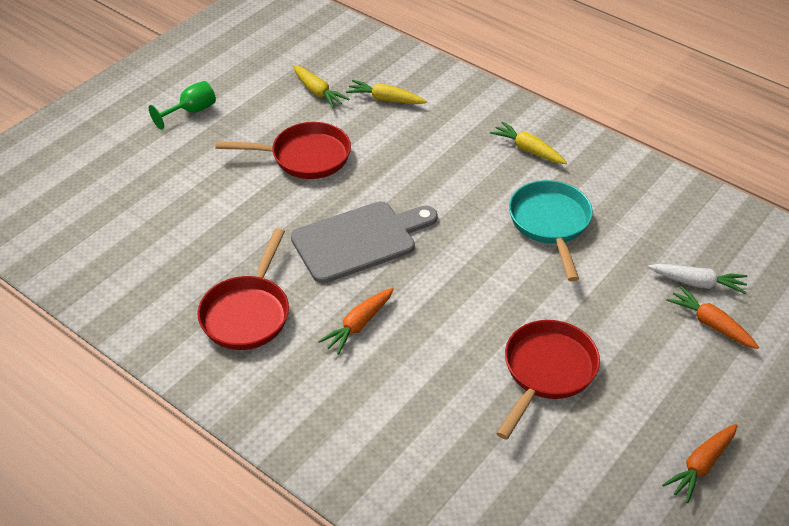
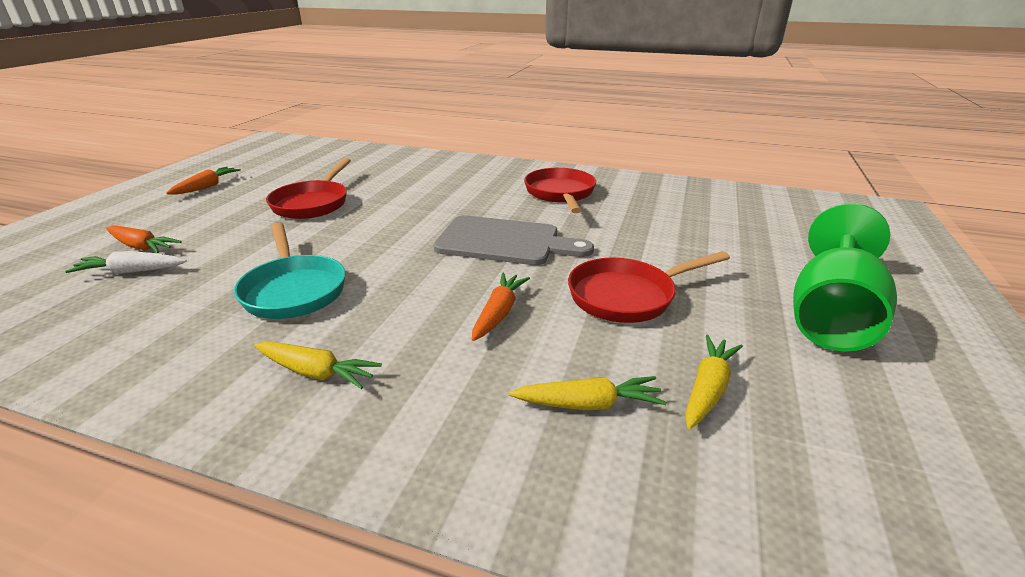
camera: 160 degrees right, 15 degrees down
(191, 111) = (830, 315): green goblet -> green goblet, size x2.04
(317, 92) = (708, 388): yellow carrot -> yellow carrot turned 90 degrees clockwise
(358, 325) = (471, 201): orange carrot -> orange carrot (499, 313)
(359, 240) = (504, 242): grey cutting board -> grey cutting board turned 120 degrees counterclockwise

